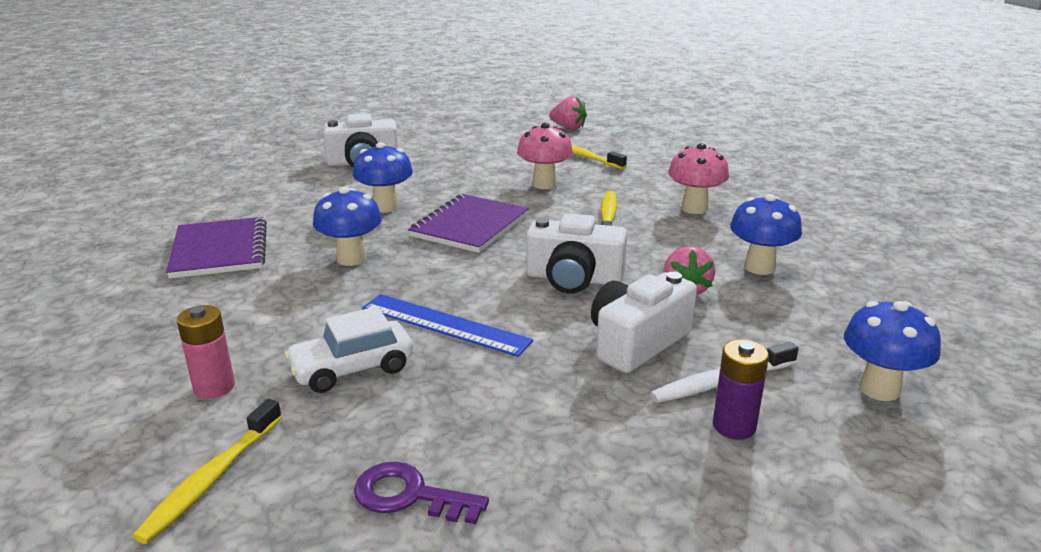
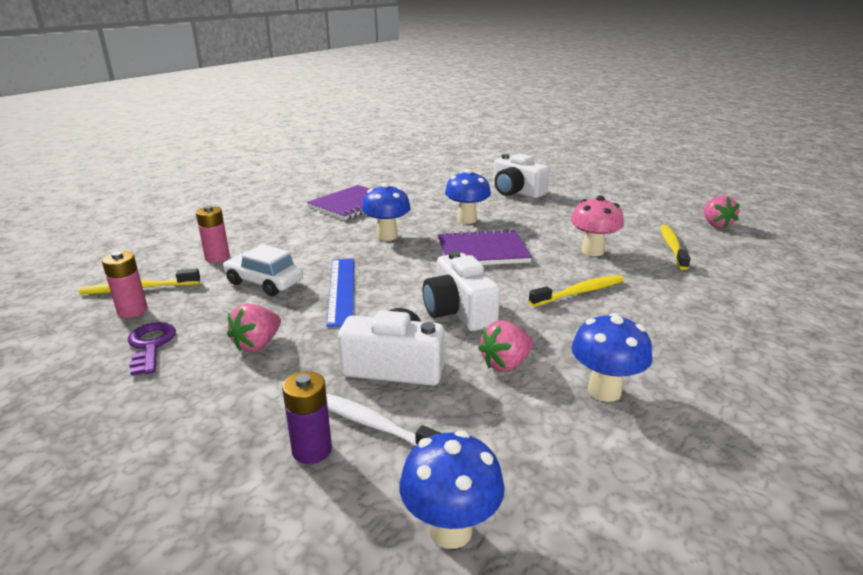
camera: 55 degrees right, 0 degrees up
(281, 496) = (132, 311): none -> pink battery
(503, 411) = (257, 344): none -> pink strawberry
(694, 208) = (668, 323): pink mushroom -> none

